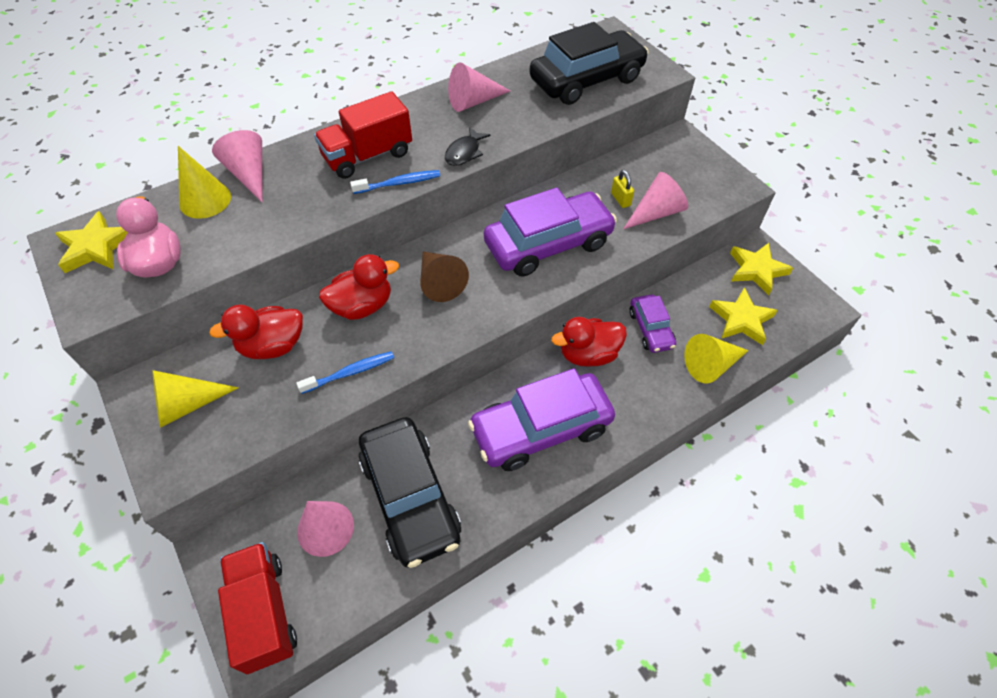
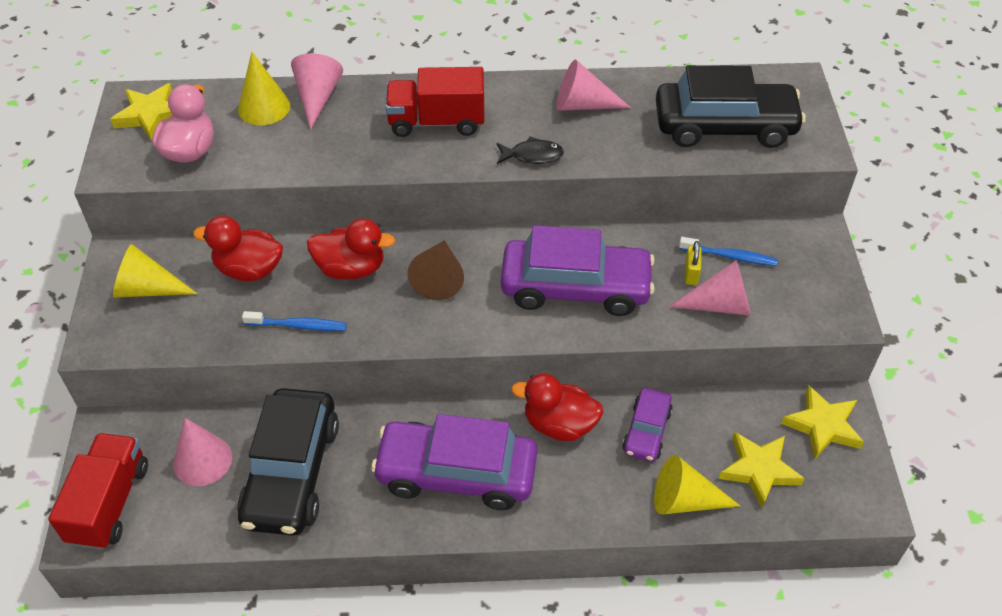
camera: 30 degrees right, 5 degrees down
(399, 183) = (445, 161): blue toothbrush -> blue toothbrush (730, 256)
(464, 152) = (532, 155): black fish -> black fish turned 150 degrees counterclockwise

